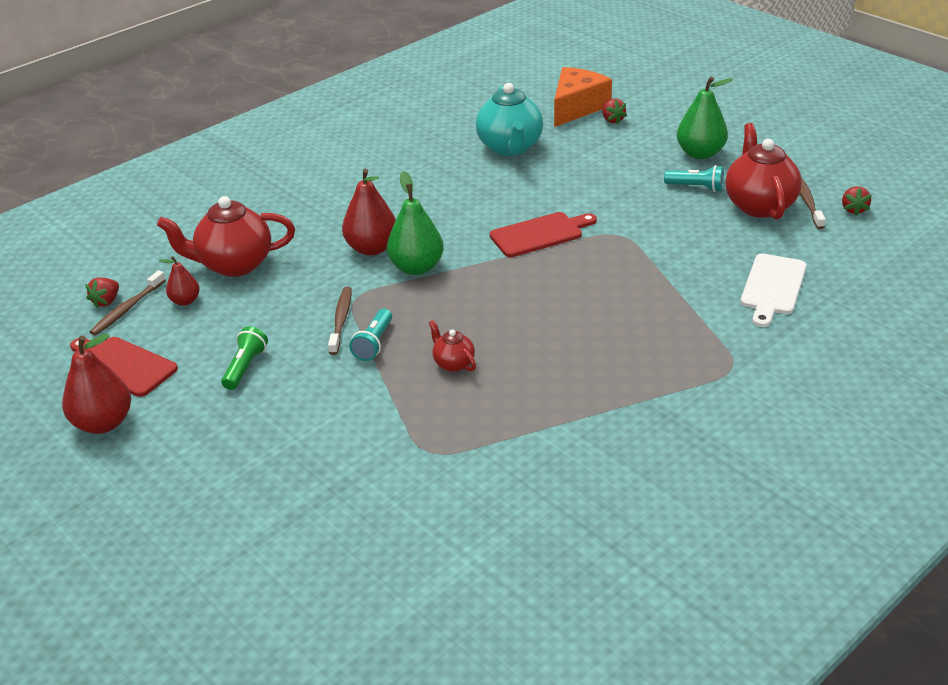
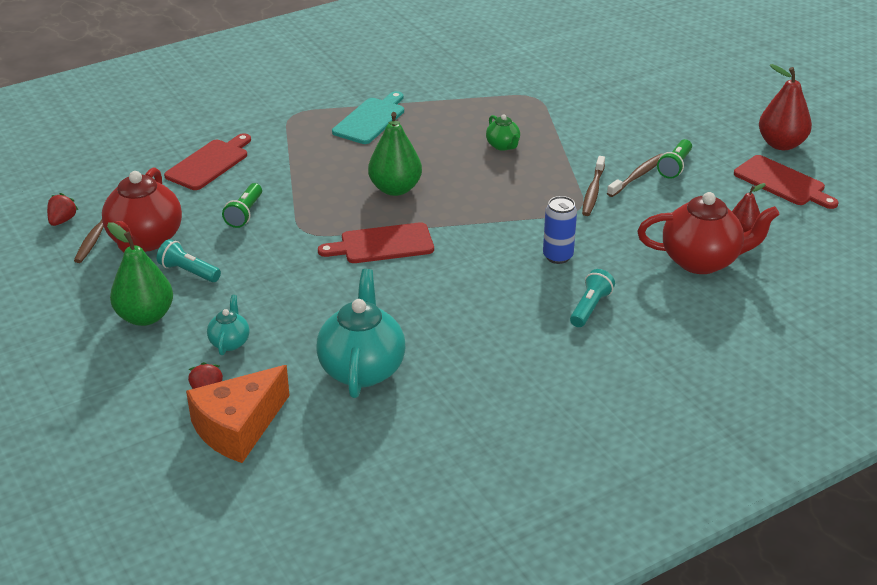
camera: 170 degrees left, 0 degrees up
(106, 301) = (823, 242): red strawberry -> none
(127, 309) = (798, 231): brown toothbrush -> brown toothbrush (637, 176)
(372, 248) = (557, 256): red pear -> blue can
(374, 343) = (565, 169): turquoise flashlight -> turquoise flashlight (590, 307)
(416, 267) = (516, 229): green pear -> green pear (395, 189)
(453, 363) = (503, 146): red teapot -> green teapot
(620, 148) = (230, 342): none -> turquoise teapot
(630, 376) = (371, 119): none -> turquoise cutting board
(689, 242) = (245, 213): none -> green flashlight
(772, 287) = (209, 163): white cutting board -> red cutting board

